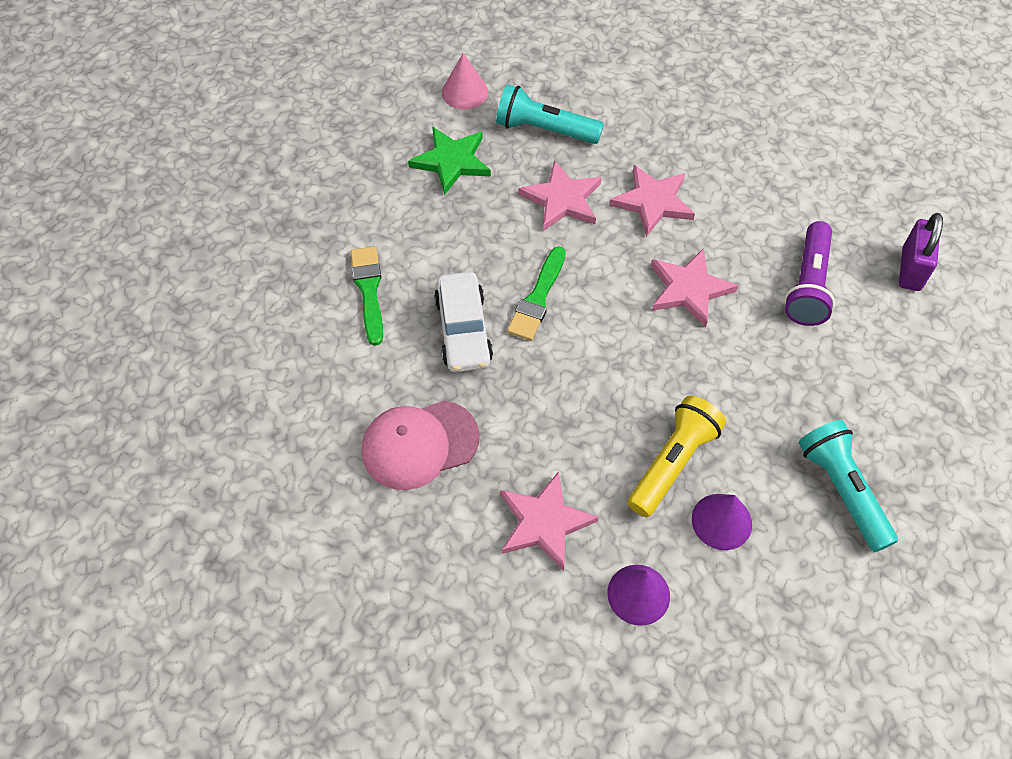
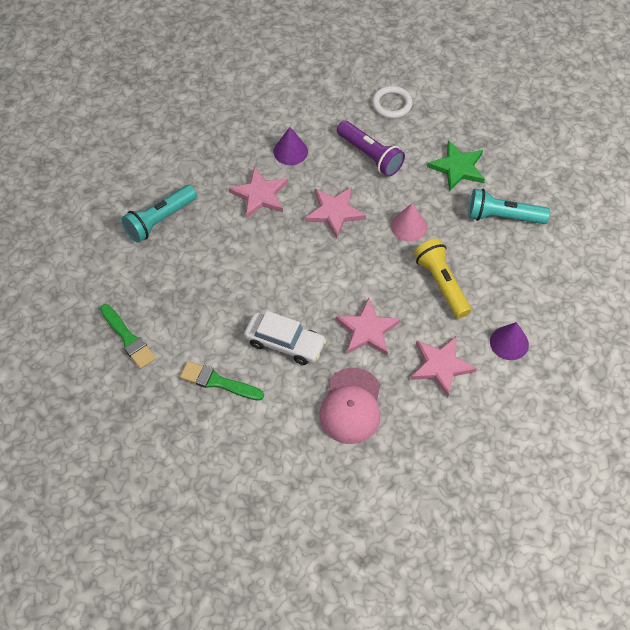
camera: 60 degrees left, 0 degrees up
(451, 161) = (146, 285): green star -> green star (458, 168)
(465, 92) = (92, 248): pink cone -> pink cone (408, 226)
(538, 298) = (288, 291): green brush -> green brush (128, 338)
(562, 199) = (223, 240): pink star -> pink star (367, 330)
(721, 521) = (489, 280): purple cone -> purple cone (290, 151)
(911, 269) = (391, 104): purple padlock -> white ring

